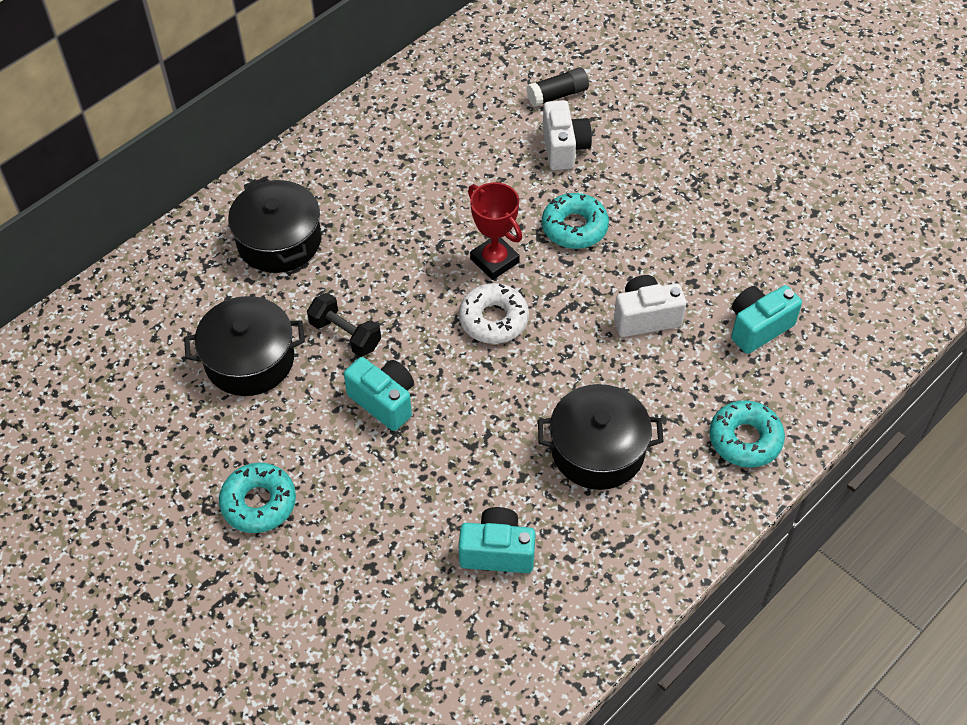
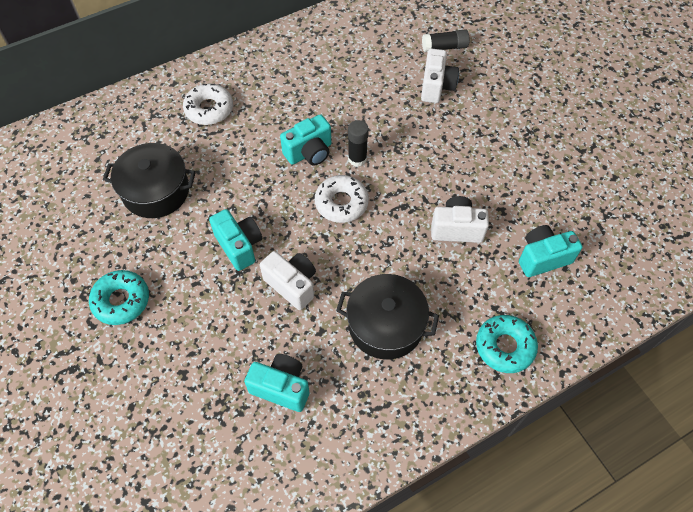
camera: 15 degrees right, 5 degrees up
(279, 241) = (209, 109): black pot -> white donut
(345, 335) = (230, 189): black dumbbell -> none
(431, 266) = (309, 152): none -> turquoise camera
(467, 431) = (292, 285): none -> white camera
(494, 260) = (357, 159): red trophy -> black glue stick
(574, 227) = (425, 147): turquoise donut -> none

